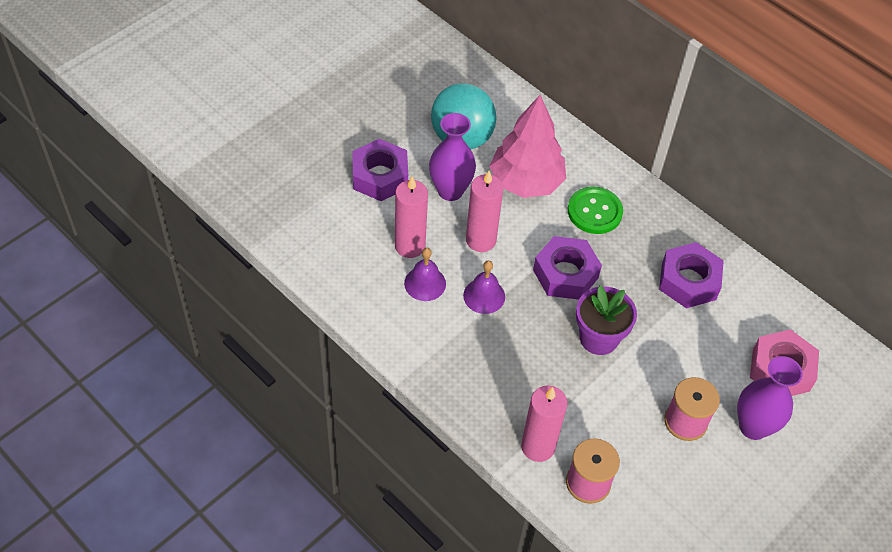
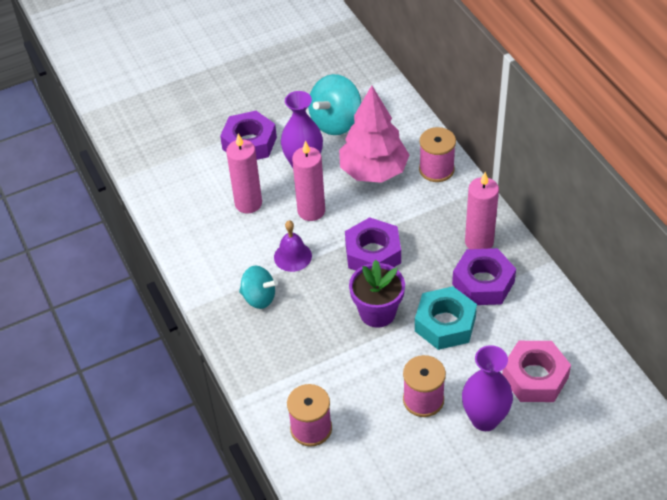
camera: 25 degrees right, 5 degrees down
(425, 283) = (247, 236): purple bell -> none
(469, 351) = (259, 298): none -> turquoise spinning top
(538, 447) = (281, 388): pink candle -> pink candle (479, 242)
(589, 167) = (436, 169): none -> pink spool
(594, 211) = (424, 207): green button -> none
(671, 334) = (445, 324): none -> turquoise nut

